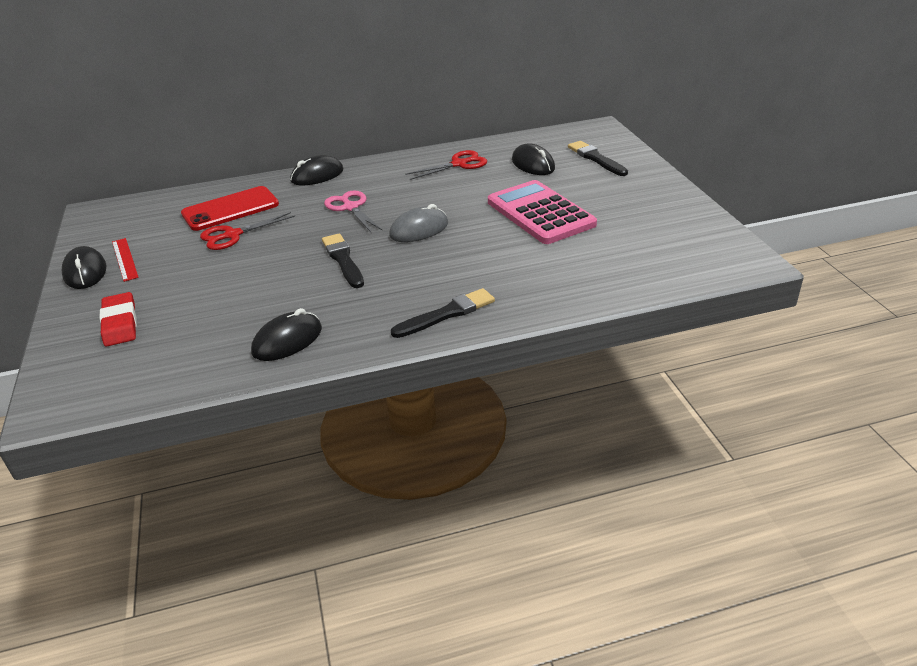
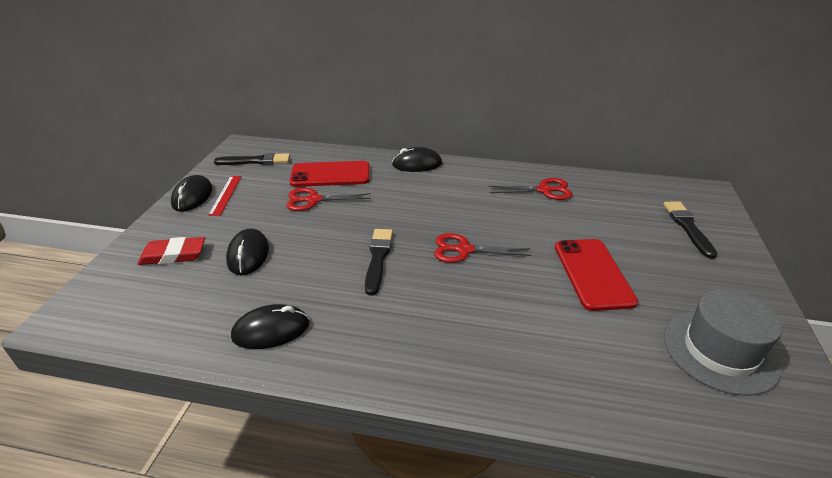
camera: 25 degrees right, 0 degrees up
(120, 323) = (173, 255): red eraser -> red eraser turned 75 degrees clockwise
(351, 207) = (422, 205): pink scissors -> none
(419, 230) = (464, 250): grey mouse -> red scissors
(446, 314) = (426, 363): black brush -> black brush (256, 161)
(533, 164) = (616, 213): black mouse -> black mouse (248, 255)
(540, 213) = (593, 273): pink calculator -> red phone
(660, 233) = (719, 351): none -> grey hat

